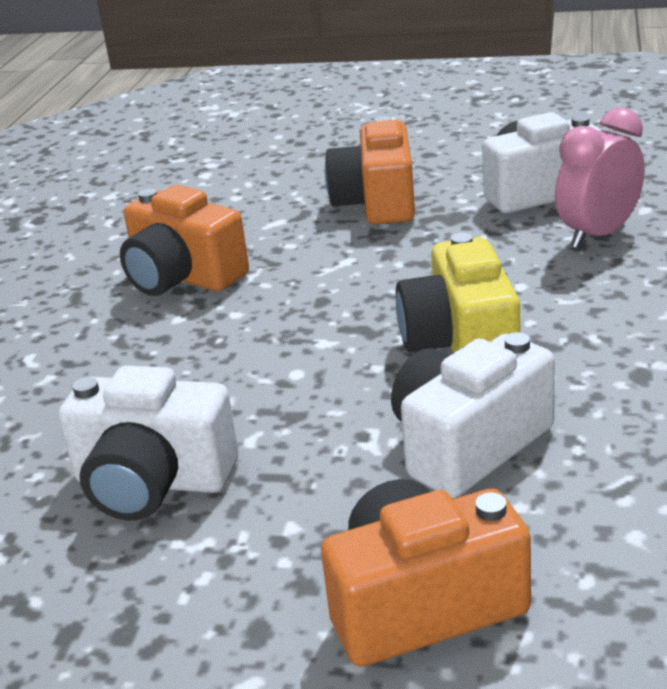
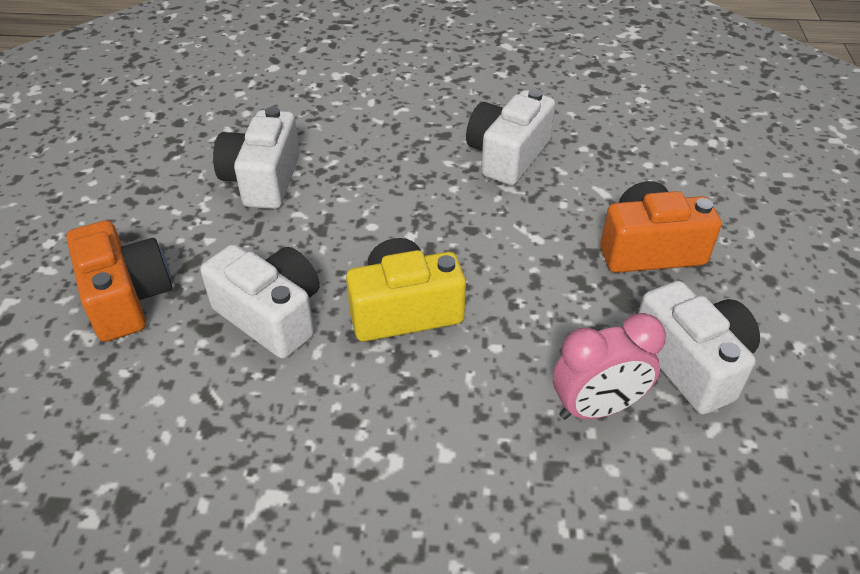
camera: 80 degrees right, 15 degrees up
(183, 277) = (507, 155): orange camera -> white camera
(598, 235) = (596, 408): pink clock -> pink clock turned 120 degrees clockwise

